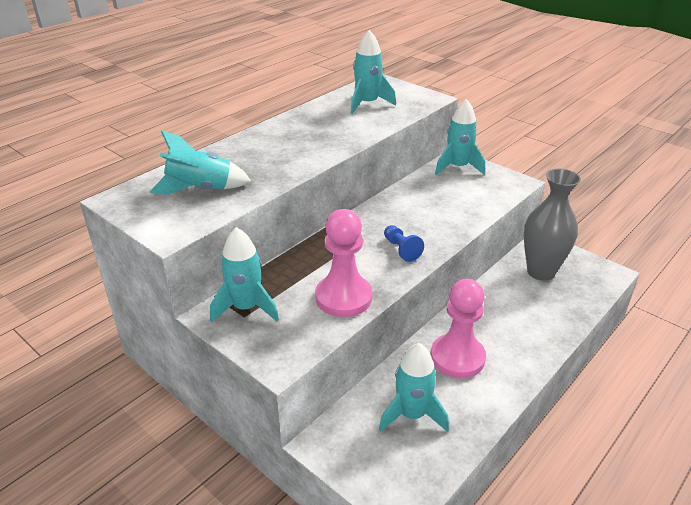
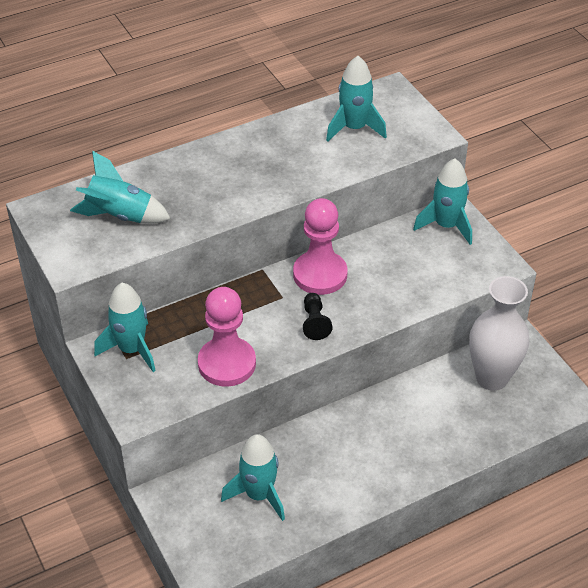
camera: 20 degrees right, 10 degrees up
(401, 249) = (315, 323): blue pawn -> black pawn
(457, 358) = (336, 451): pink pawn -> pink pawn (320, 274)
(540, 272) = (492, 378): grey vase -> white vase

